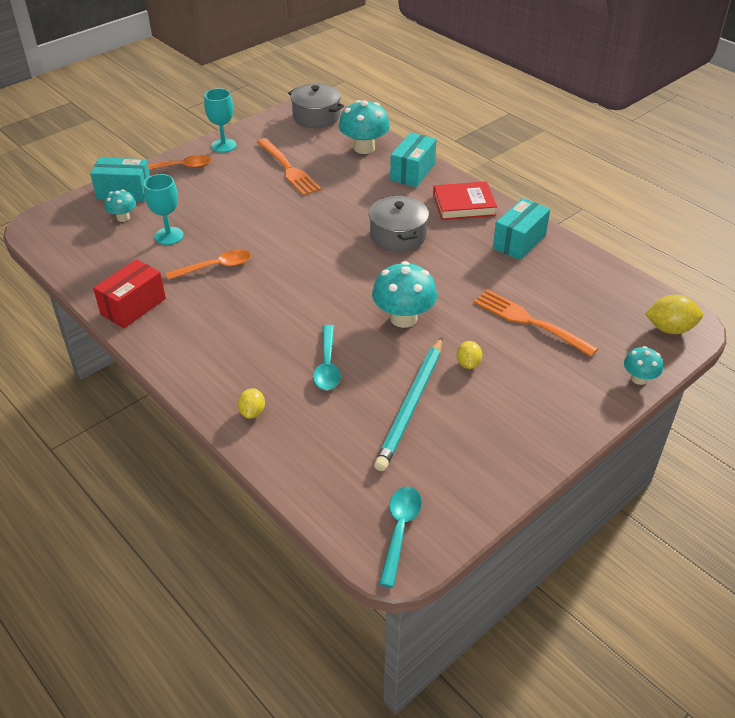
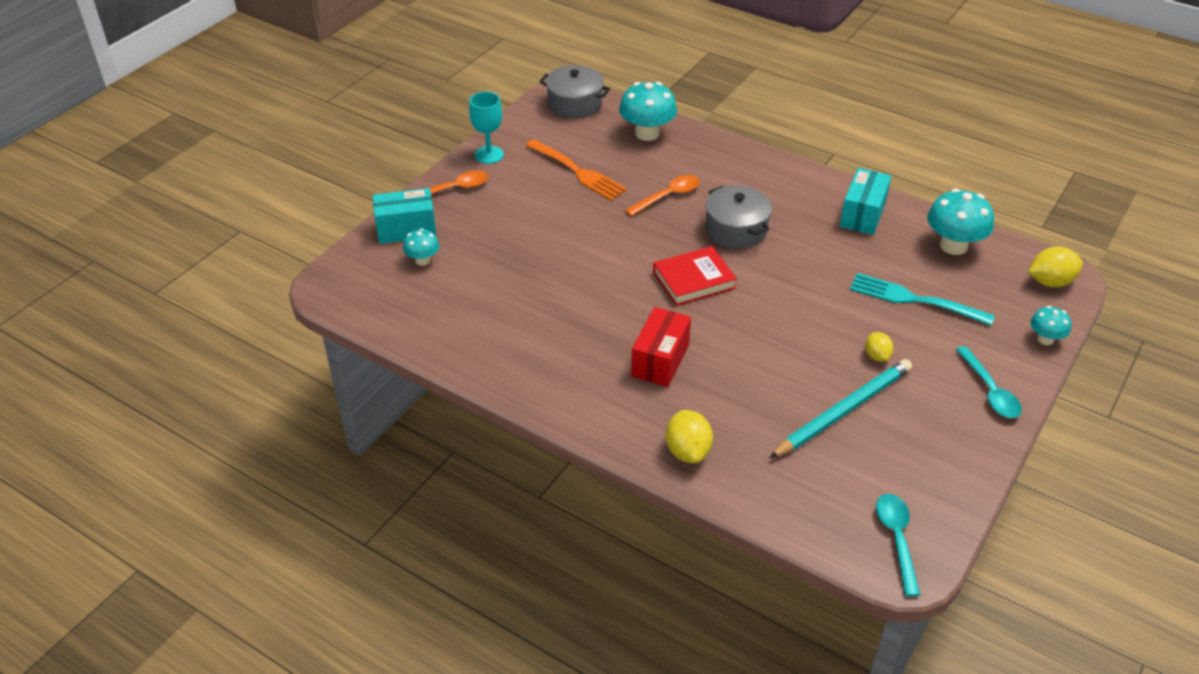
camera: 15 degrees left, 0 degrees up
(133, 306) = (495, 361): red box -> red box (660, 360)
(169, 236) = (487, 273): turquoise goblet -> none
(215, 267) = (560, 299): orange spoon -> orange spoon (668, 196)
(252, 412) = (687, 451): yellow lemon -> yellow lemon, size x1.60
(327, 365) = (737, 385): turquoise spoon -> turquoise spoon (990, 391)
(403, 318) = (788, 320): turquoise mushroom -> turquoise mushroom (953, 246)
(411, 405) = (843, 411): turquoise pencil -> turquoise pencil turned 135 degrees counterclockwise
(412, 172) = (714, 154): turquoise box -> none
(464, 205) = (786, 183): red book -> red book (694, 280)
(530, 322) = (915, 300): orange fork -> turquoise fork

